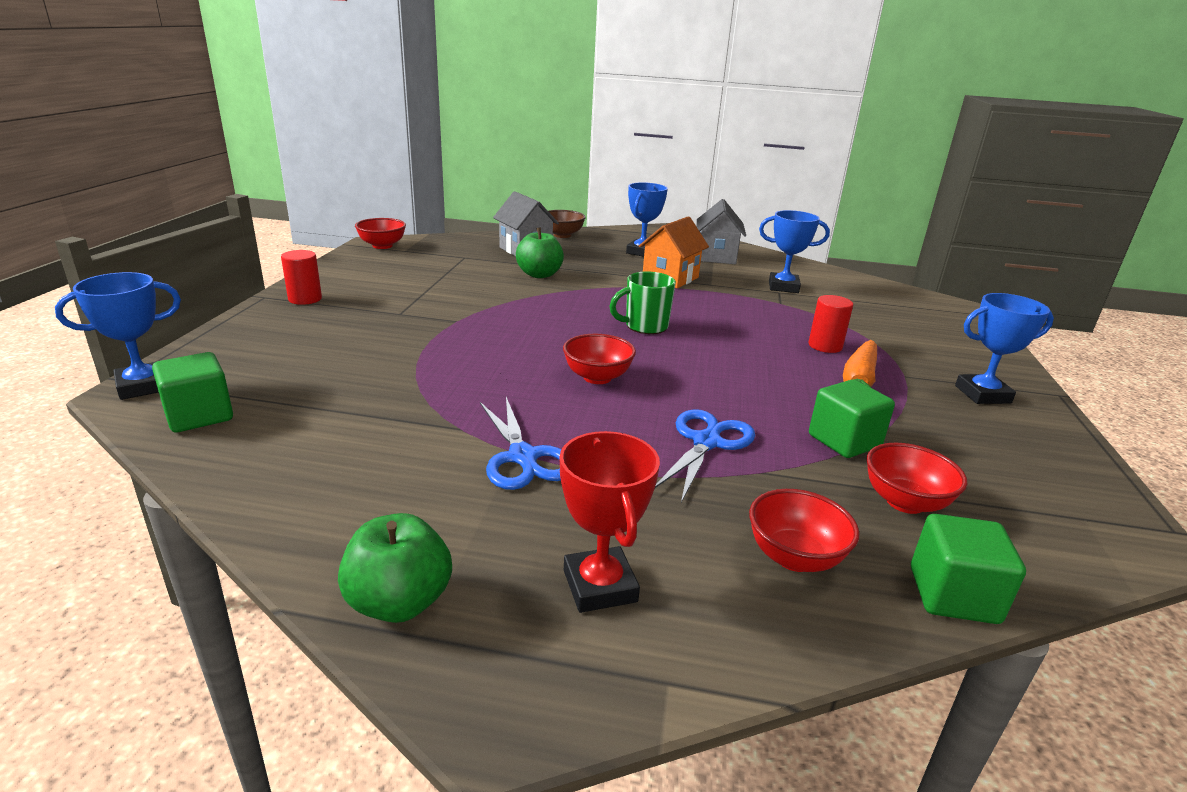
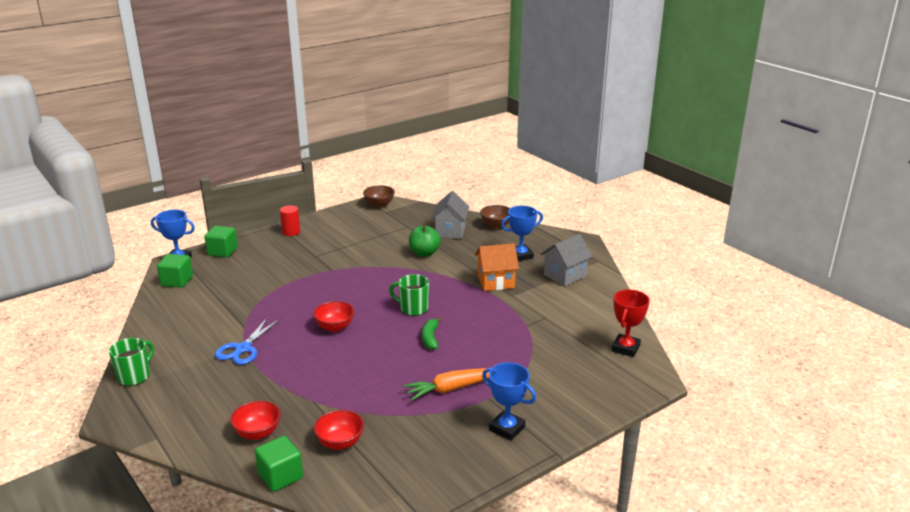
camera: 45 degrees right, 0 degrees up
(382, 246) = (379, 204): red bowl -> brown bowl
(399, 602) = (135, 376): green apple -> green mug
(599, 586) = (187, 404): red trophy -> red trophy (625, 348)
(706, 442) = (317, 378): blue scissors -> none
(727, 346) = (430, 338): none -> green banana
(783, 287) = (557, 315): blue trophy -> none
(825, 346) = (486, 362): red cylinder -> none
(844, 441) = (375, 408): green cube -> green cube (222, 251)

